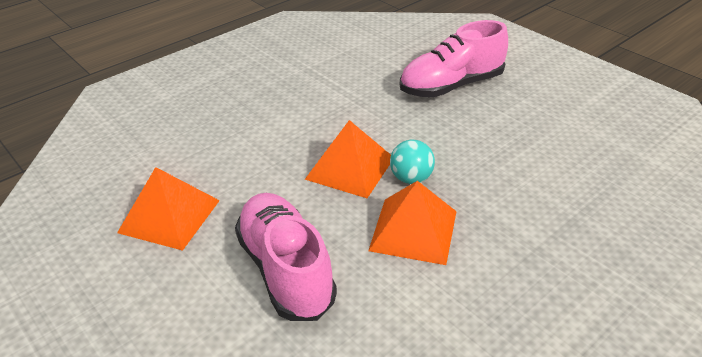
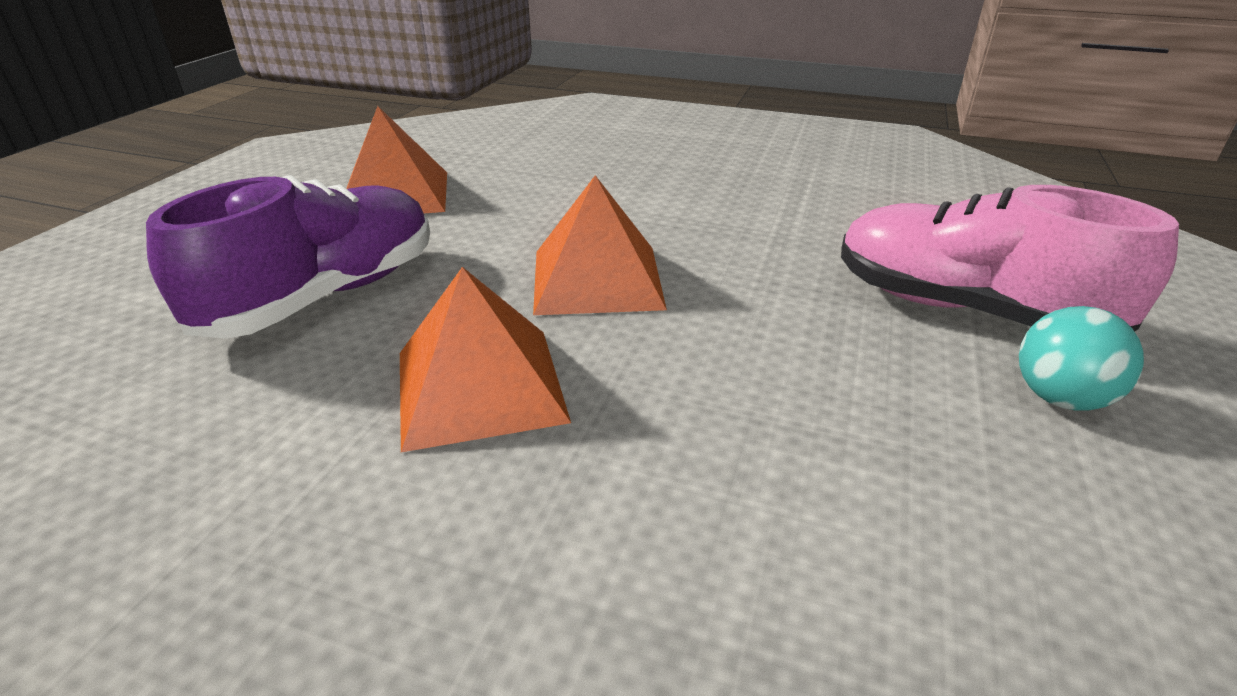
camera: 60 degrees right, 5 degrees down
(286, 270) = (325, 296): pink shoe -> purple shoe
(411, 178) = (624, 343): turquoise ball -> turquoise ball (1059, 398)

